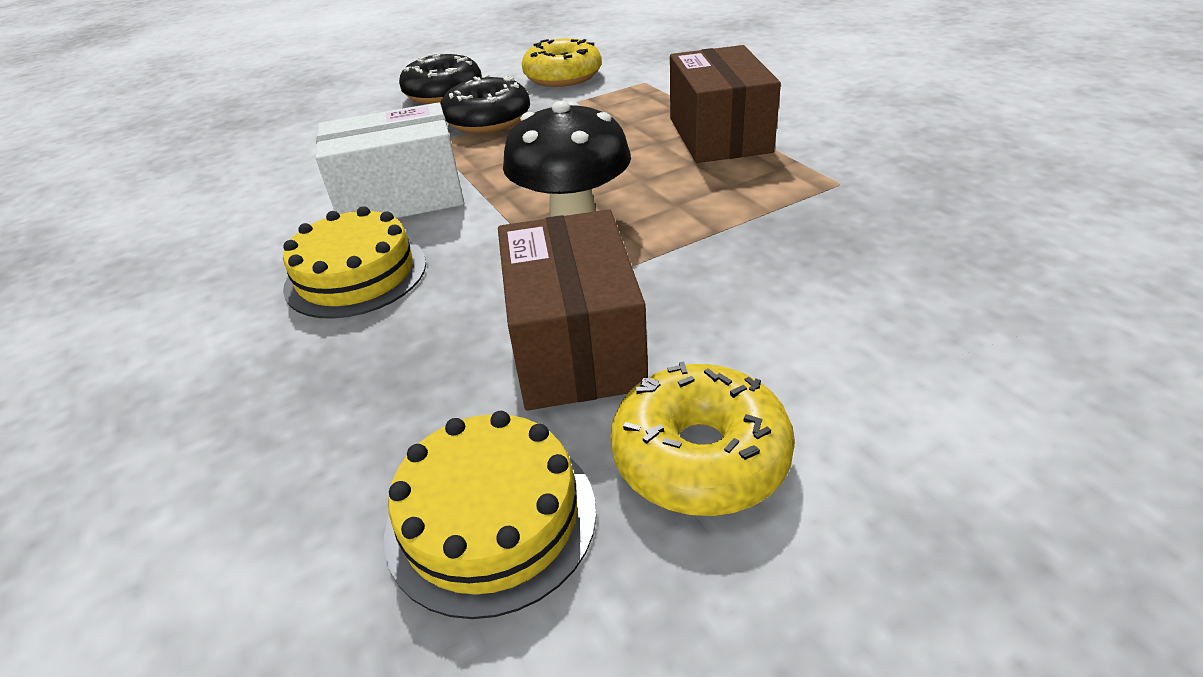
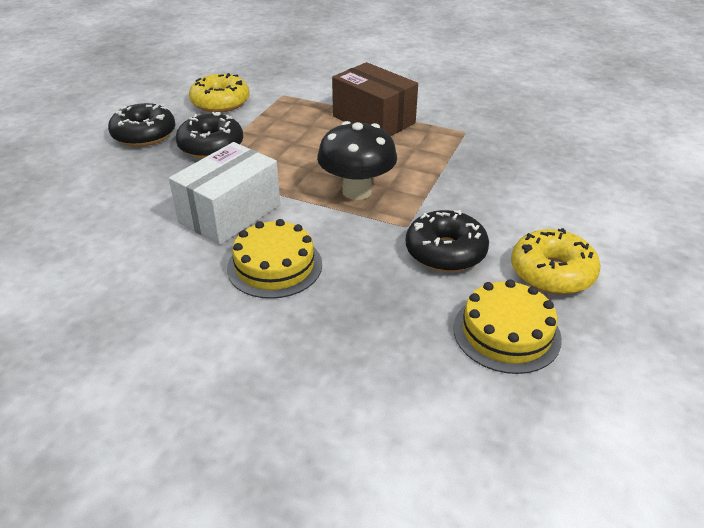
camera: 40 degrees left, 0 degrees up
(575, 345) = (445, 252): brown box -> black donut

